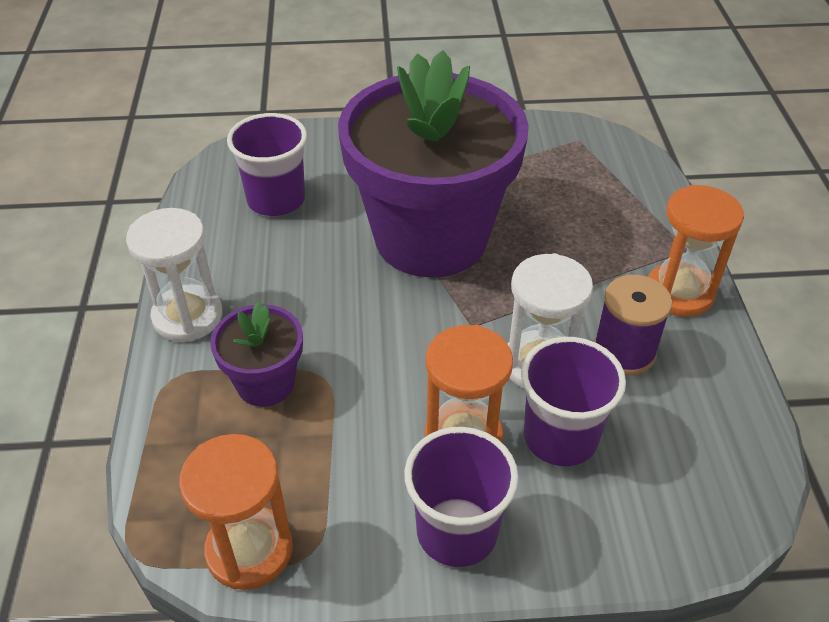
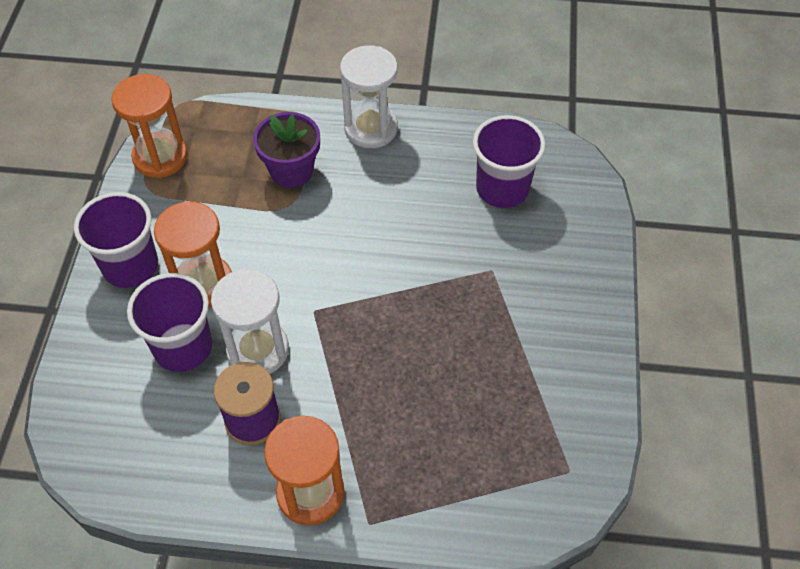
camera: 100 degrees right, 10 degrees up
(431, 238) = (429, 298): purple flower pot -> none

